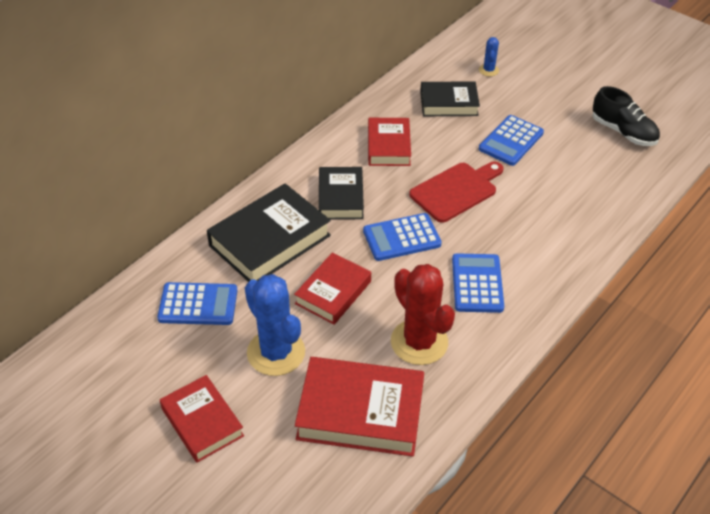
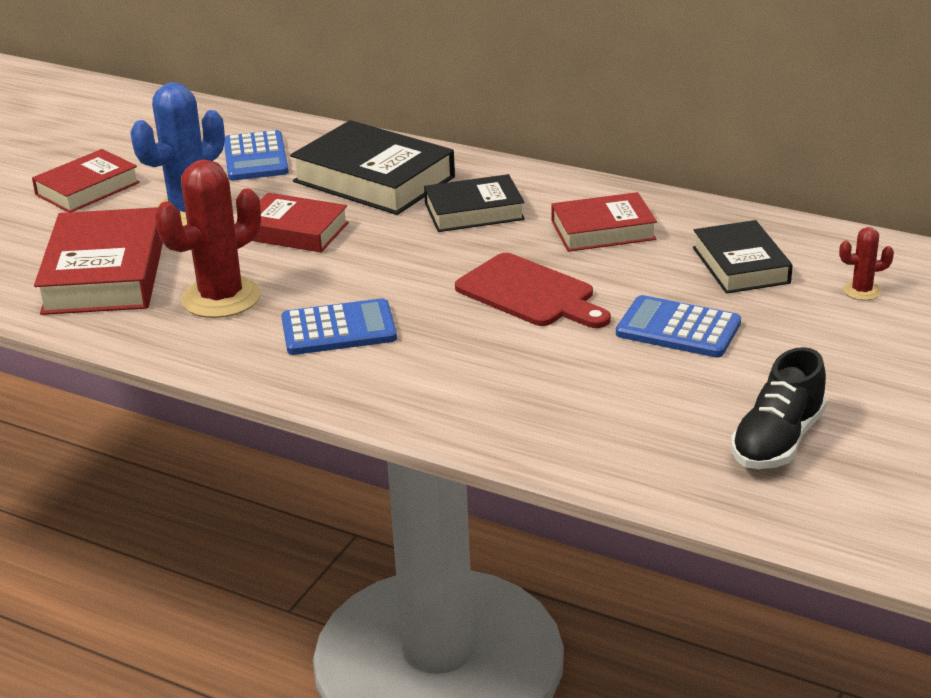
camera: 80 degrees right, 15 degrees down
(401, 238) = (411, 263): blue calculator -> none
(488, 70) = (862, 291): blue cactus -> red cactus

